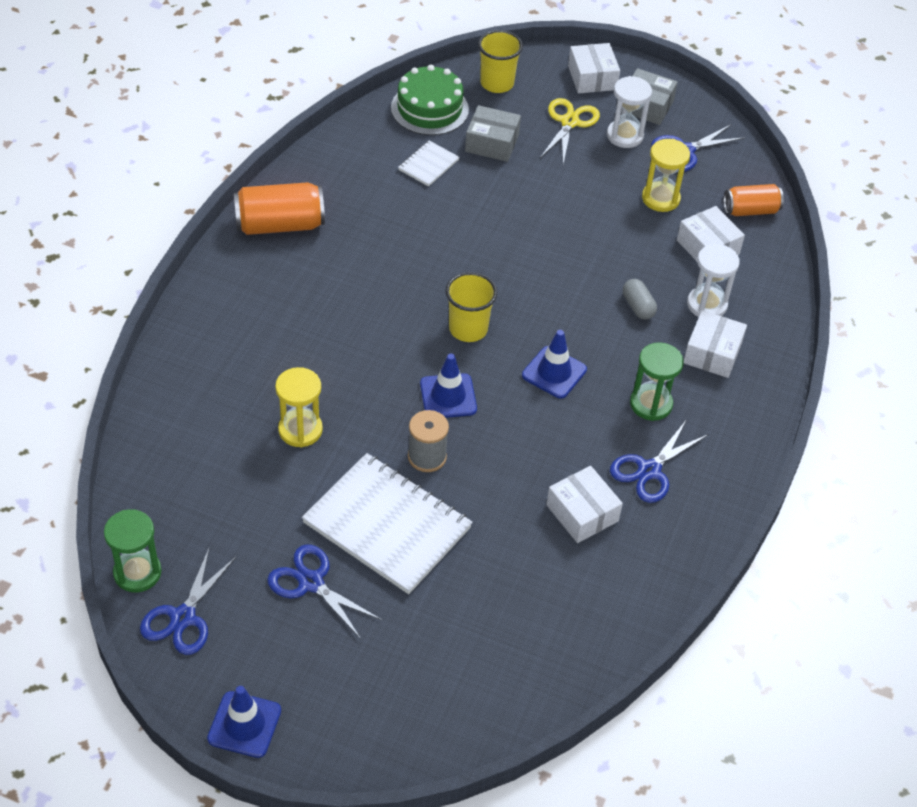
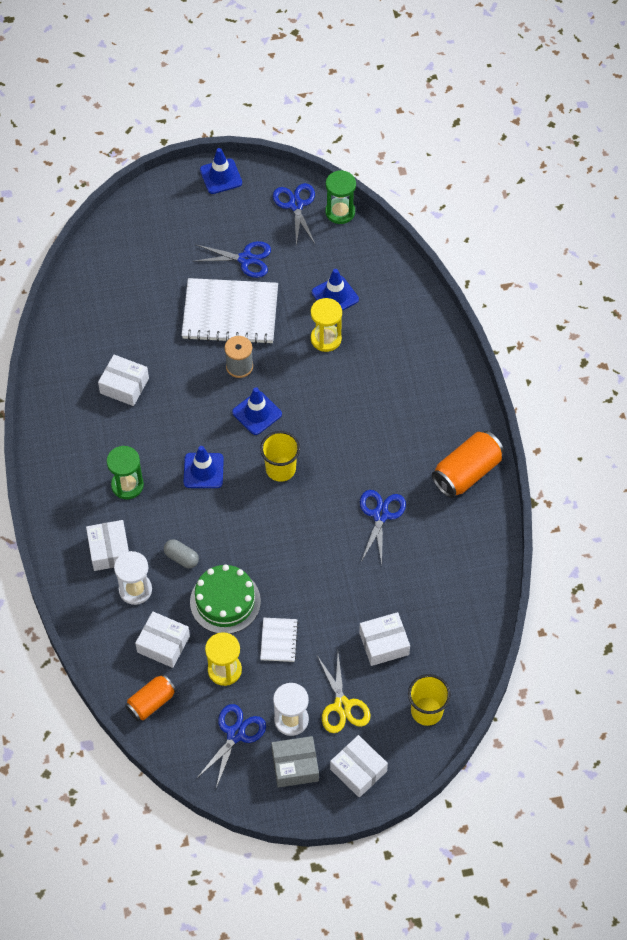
camera: 150 degrees right, 10 degrees up
(244, 472) = (335, 296): none -> blue traffic cone
(428, 165) = (412, 591): white notebook -> white notebook (279, 640)
(429, 108) = (455, 648): green cake -> green cake (225, 601)
(492, 143) = (384, 643): grey box -> white box
(649, 470) = (101, 437): blue scissors -> blue scissors (380, 515)

